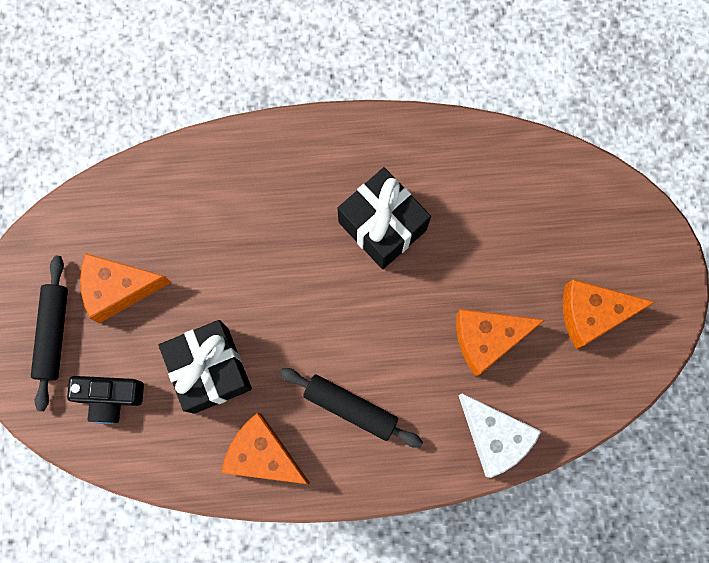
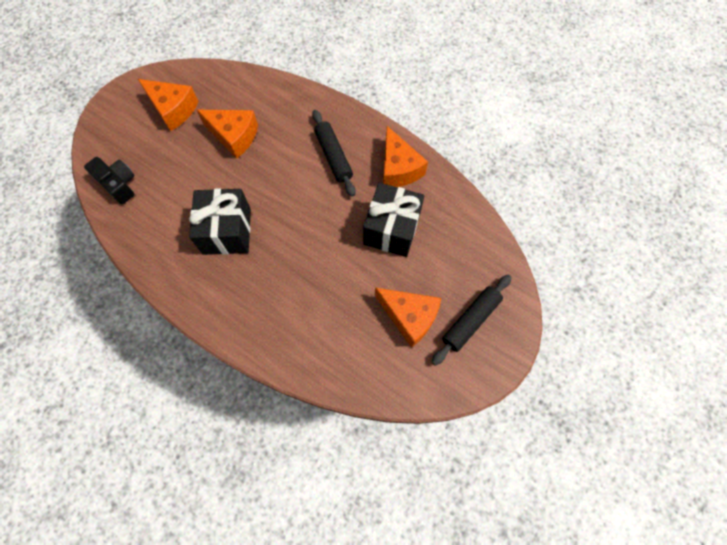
camera: 140 degrees left, 10 degrees down
(110, 397) = (461, 258): black camera -> black camera (118, 184)
(494, 436) = (276, 95): white cheese -> none

